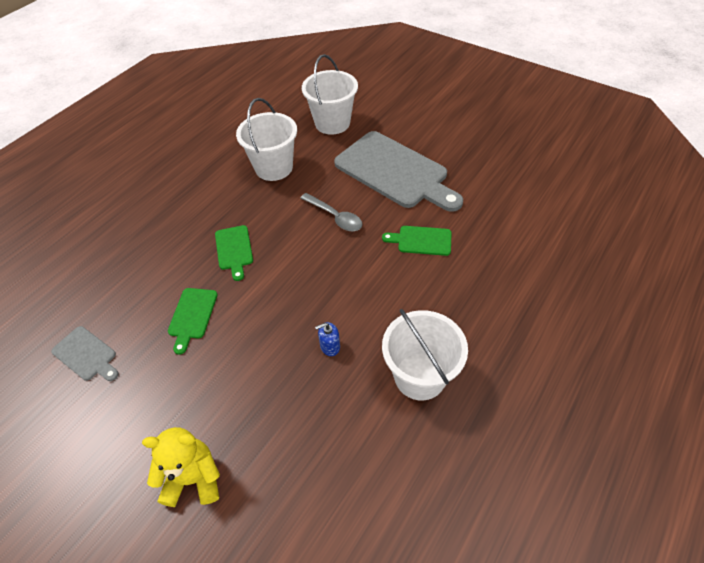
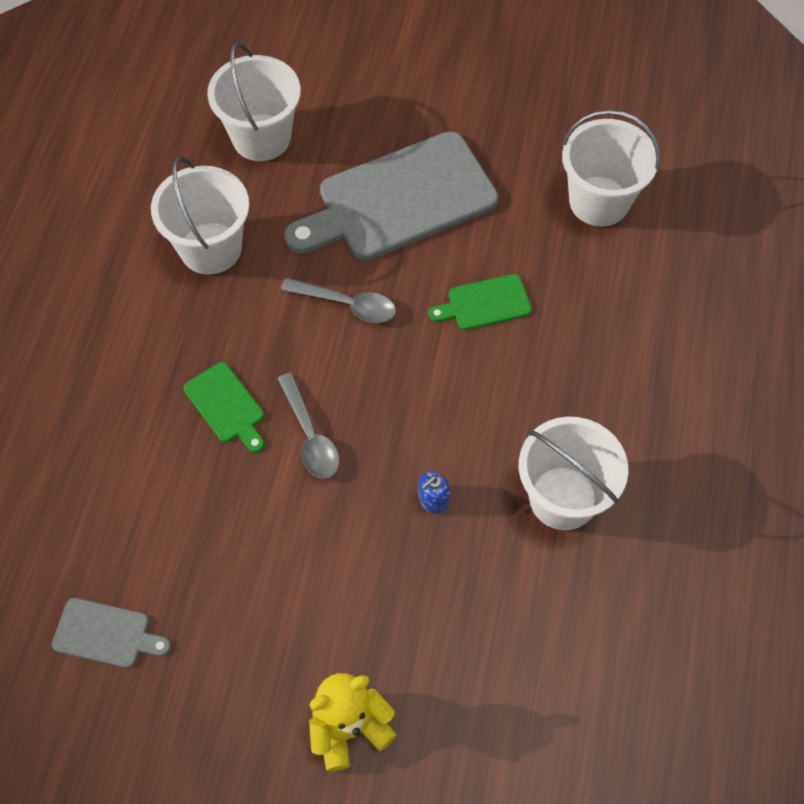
camera: 25 degrees left, 10 degrees up
(192, 316) = (223, 525): green cutting board -> none
(273, 281) = (310, 435): none -> grey spoon
(395, 172) = (399, 200): grey cutting board -> grey cutting board turned 135 degrees clockwise
(523, 205) = (599, 201): none -> white bucket

